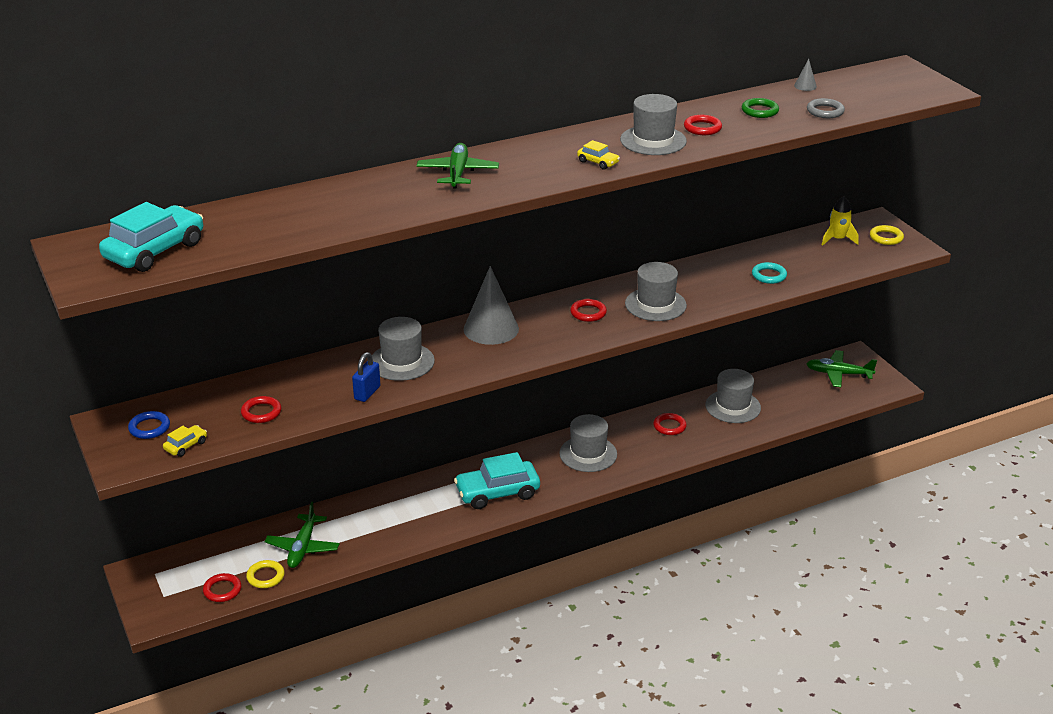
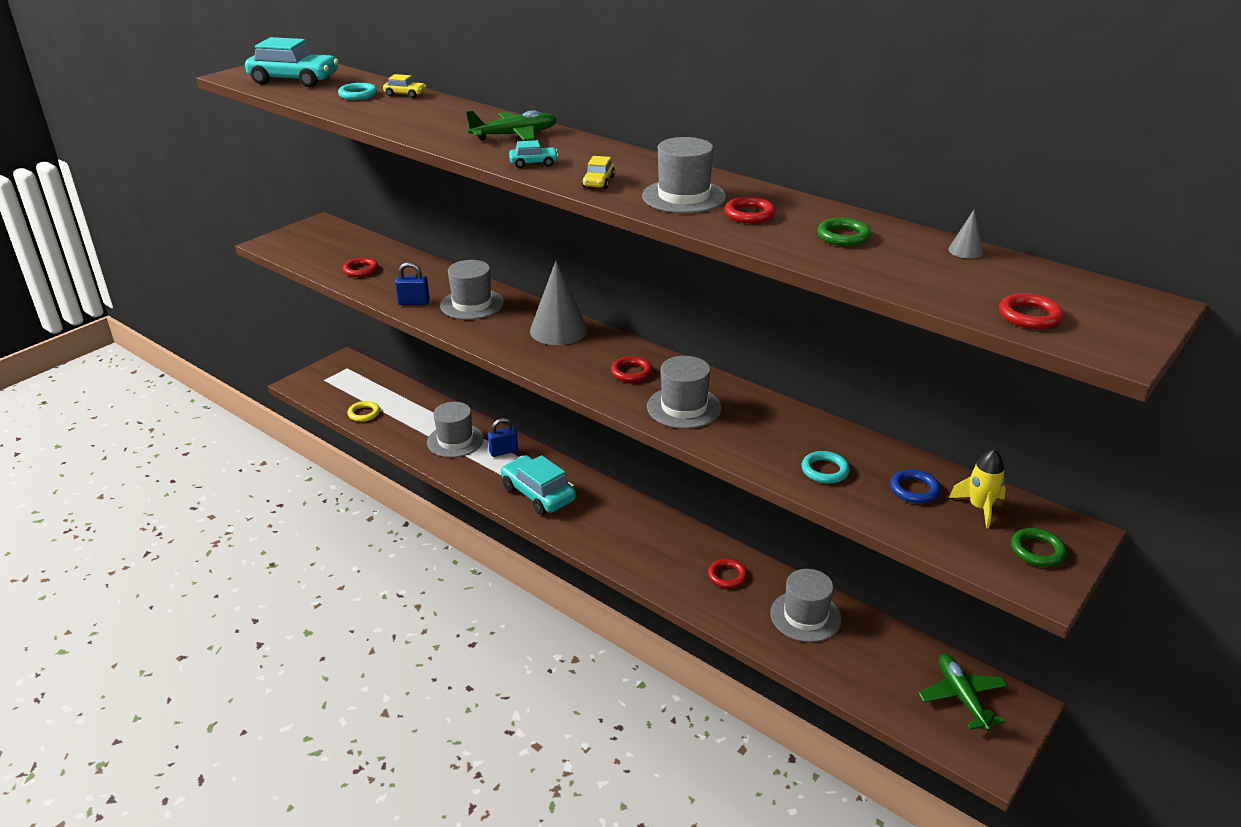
camera: 65 degrees right, 0 degrees up
(149, 428) = (319, 239): blue ring -> blue ring (914, 489)
(186, 446) = (302, 257): yellow car -> yellow car (405, 94)
(222, 590) = (340, 400): red ring -> red ring (1029, 316)
(253, 224) = (358, 95): none -> turquoise ring
(303, 548) = (406, 418): green plane -> none
(416, 497) = (503, 452): none -> blue padlock
(534, 178) = (533, 163): none -> turquoise car
(588, 454) = (636, 532): grey hat -> grey hat (455, 440)
(825, 111) = (900, 274): grey ring -> none
(886, 237) = (1037, 551): yellow ring -> green ring

